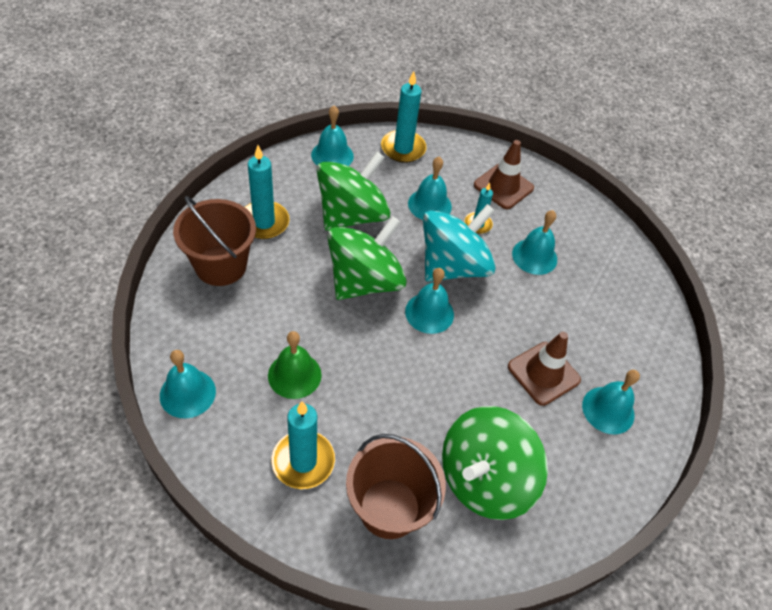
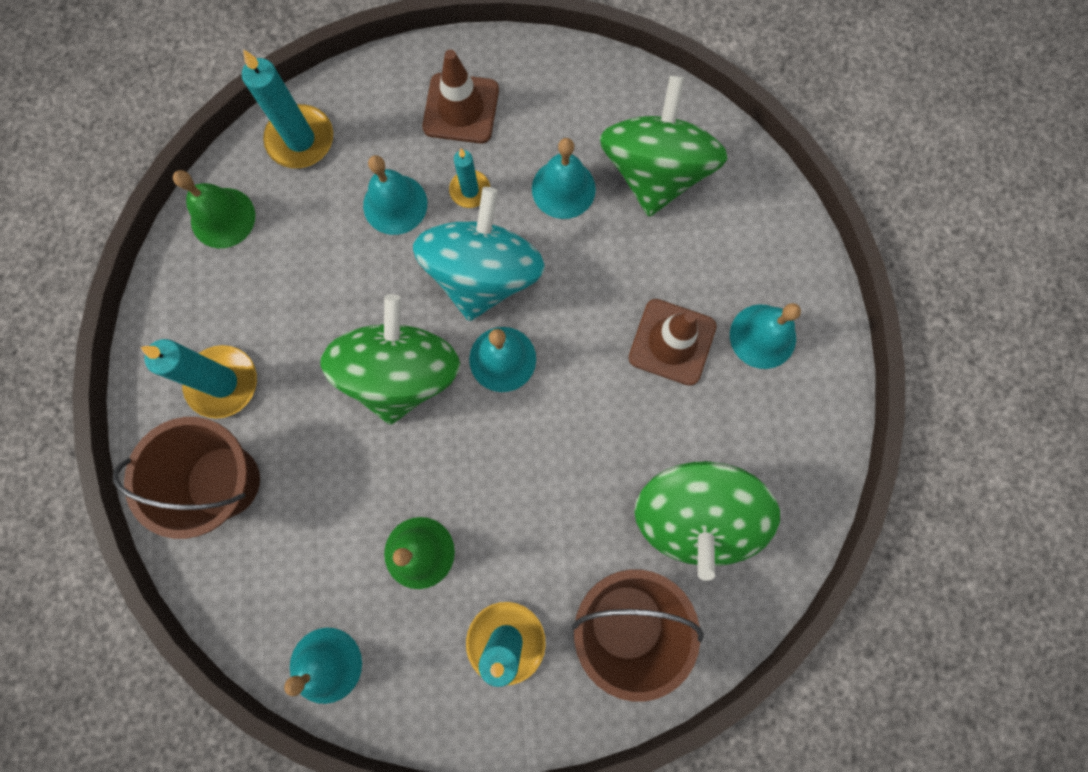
camera: 30 degrees left, 25 degrees up
(332, 155) = (223, 217): turquoise bell -> green bell
(352, 215) = (316, 291): green spinning top -> green spinning top (655, 172)

